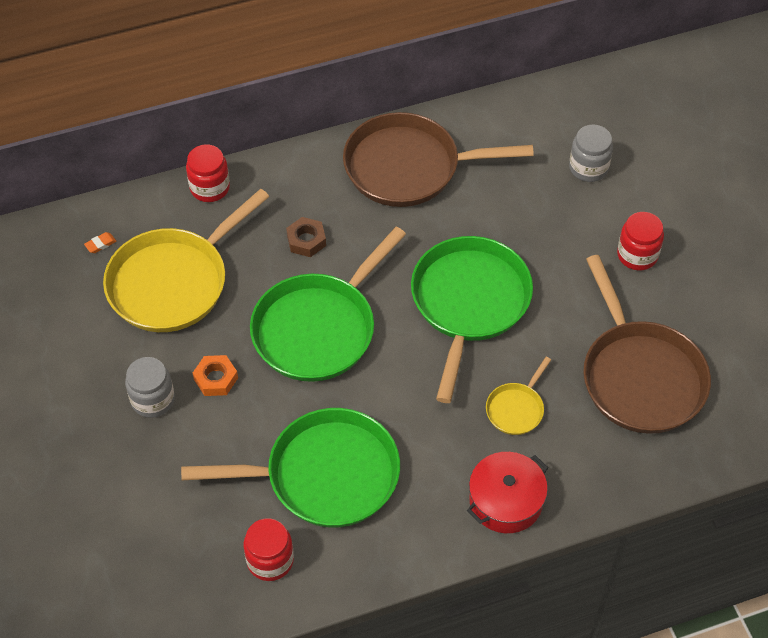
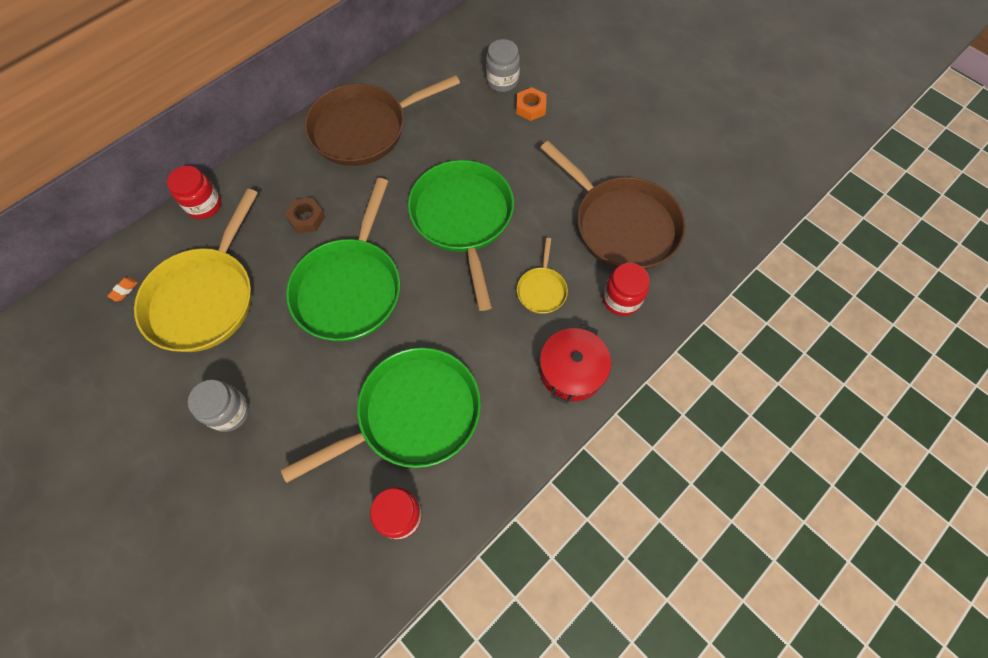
camera: 25 degrees left, 10 degrees up
(216, 379) = (279, 368): orange nut -> orange nut (531, 107)
(637, 255) = (571, 133): red jar -> red jar (621, 299)

